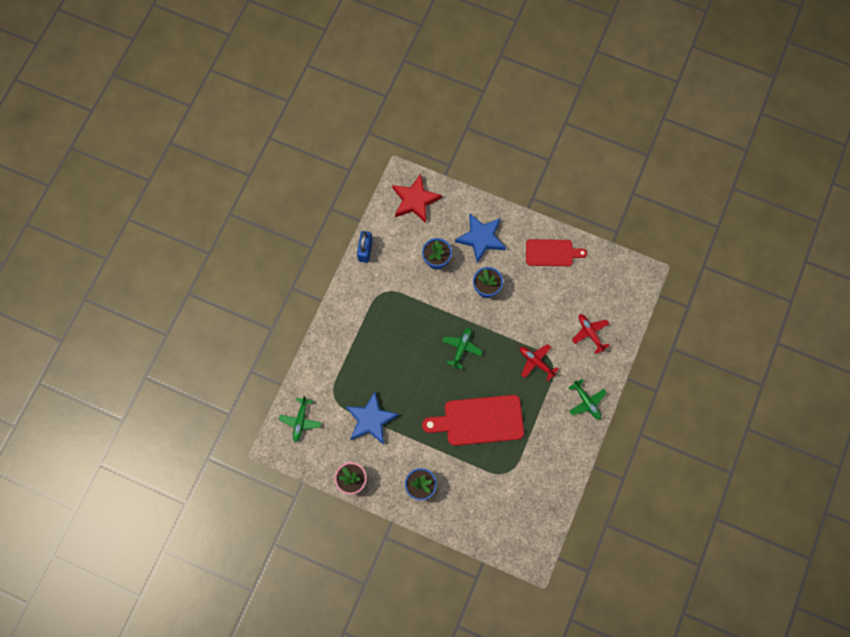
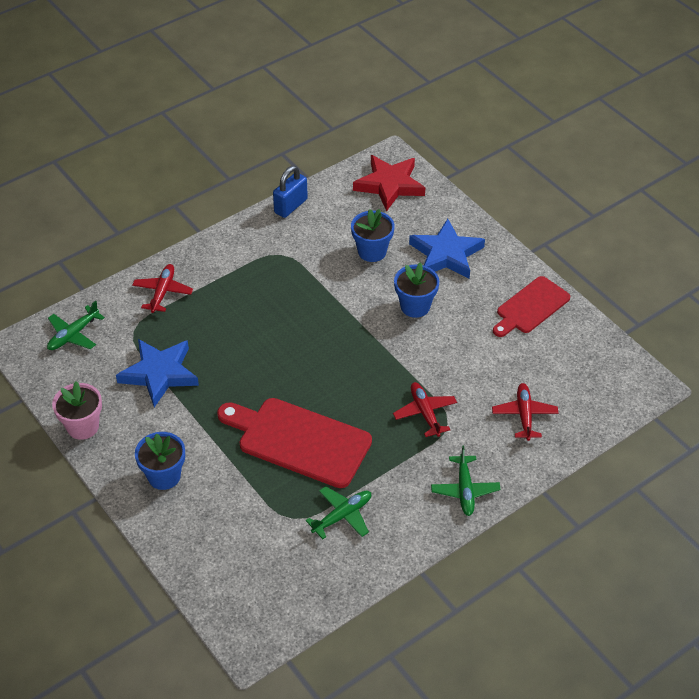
camera: 30 degrees right, 25 degrees down
(332, 360) = (163, 292): none -> red plane
(461, 348) = (335, 353): green plane -> green plane (342, 516)
(552, 253) = (531, 307): red cutting board -> red cutting board turned 105 degrees clockwise

